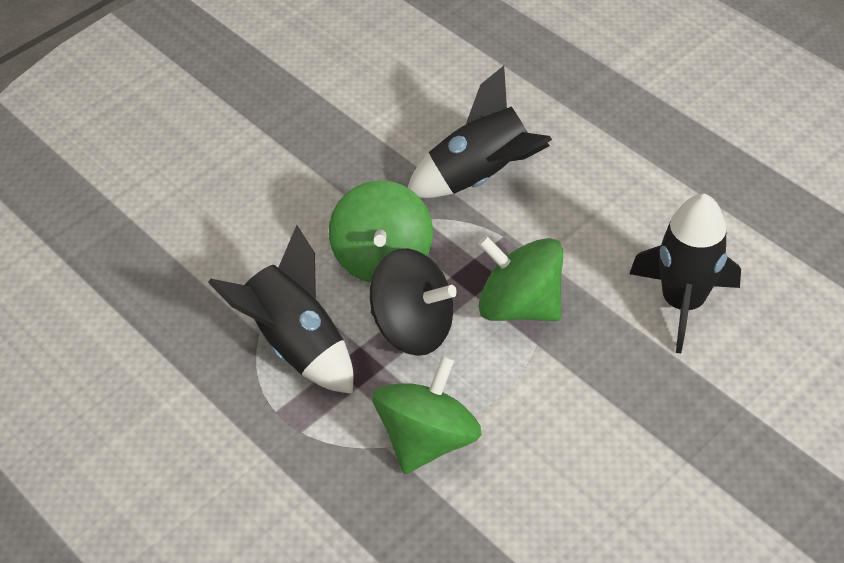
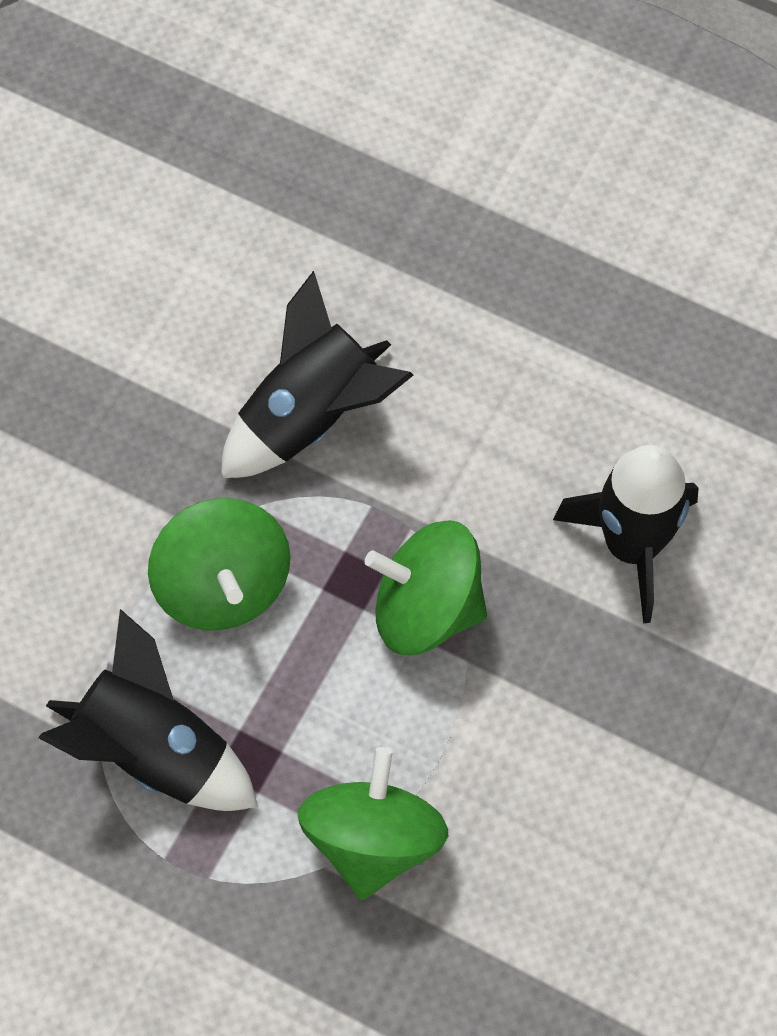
camera: 20 degrees left, 15 degrees up
(413, 327) = (299, 682): black spinning top -> none

